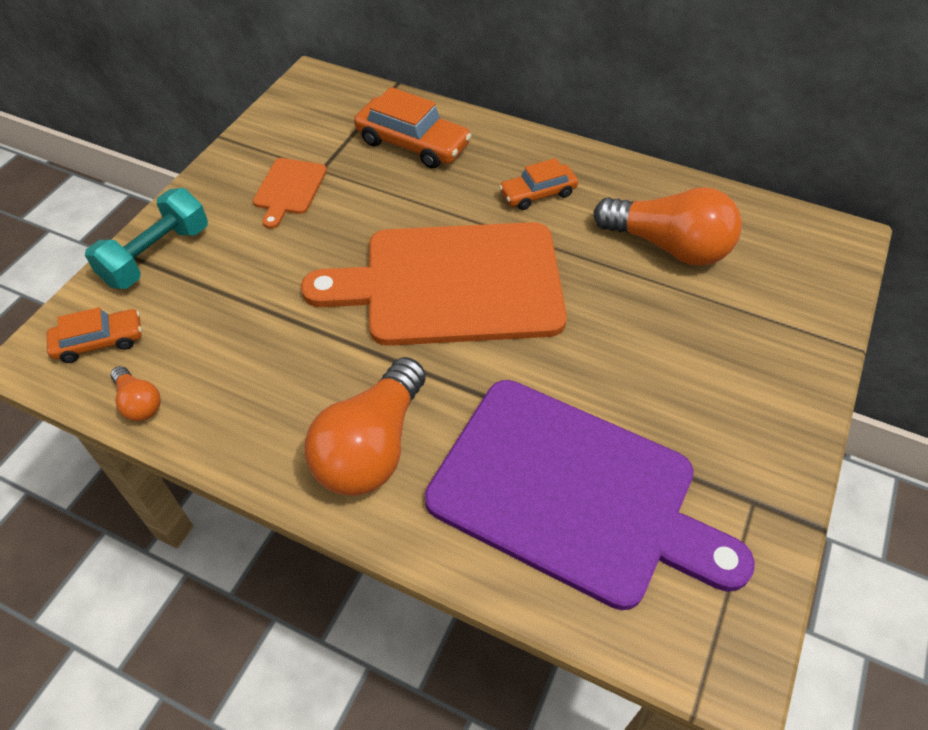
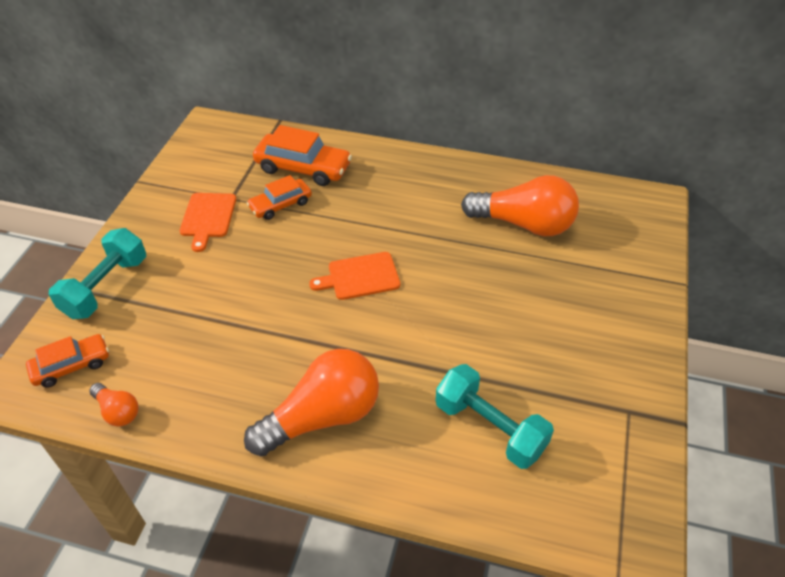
camera: 10 degrees left, 5 degrees down
(372, 447) = (322, 416): orange light bulb -> orange light bulb turned 135 degrees counterclockwise
(452, 284) = (360, 276): orange cutting board -> orange cutting board, size x0.42
(538, 193) = (413, 196): orange car -> orange car (280, 205)
(572, 493) = (490, 428): purple cutting board -> turquoise dumbbell

